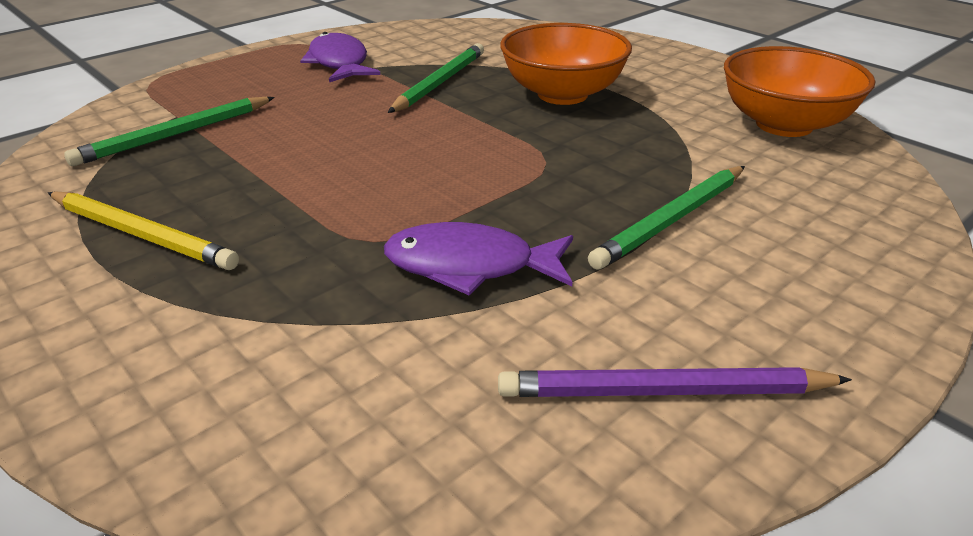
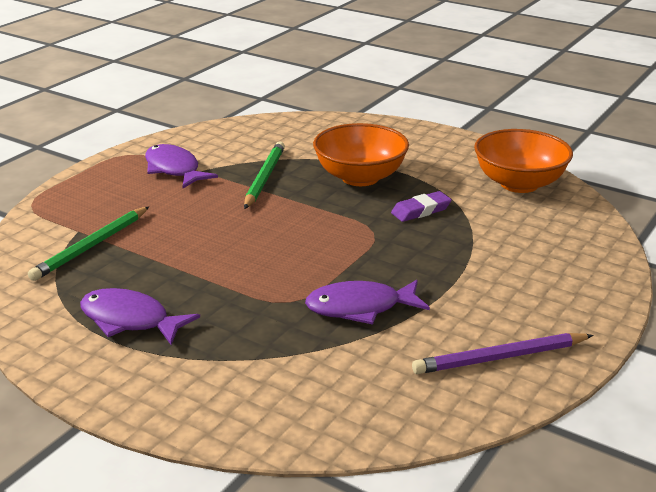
camera: 15 degrees left, 5 degrees down
(141, 234) = (130, 320): yellow pencil -> purple fish
(626, 142) = (421, 210): none -> purple eraser
(671, 220) = (469, 261): green pencil -> none

